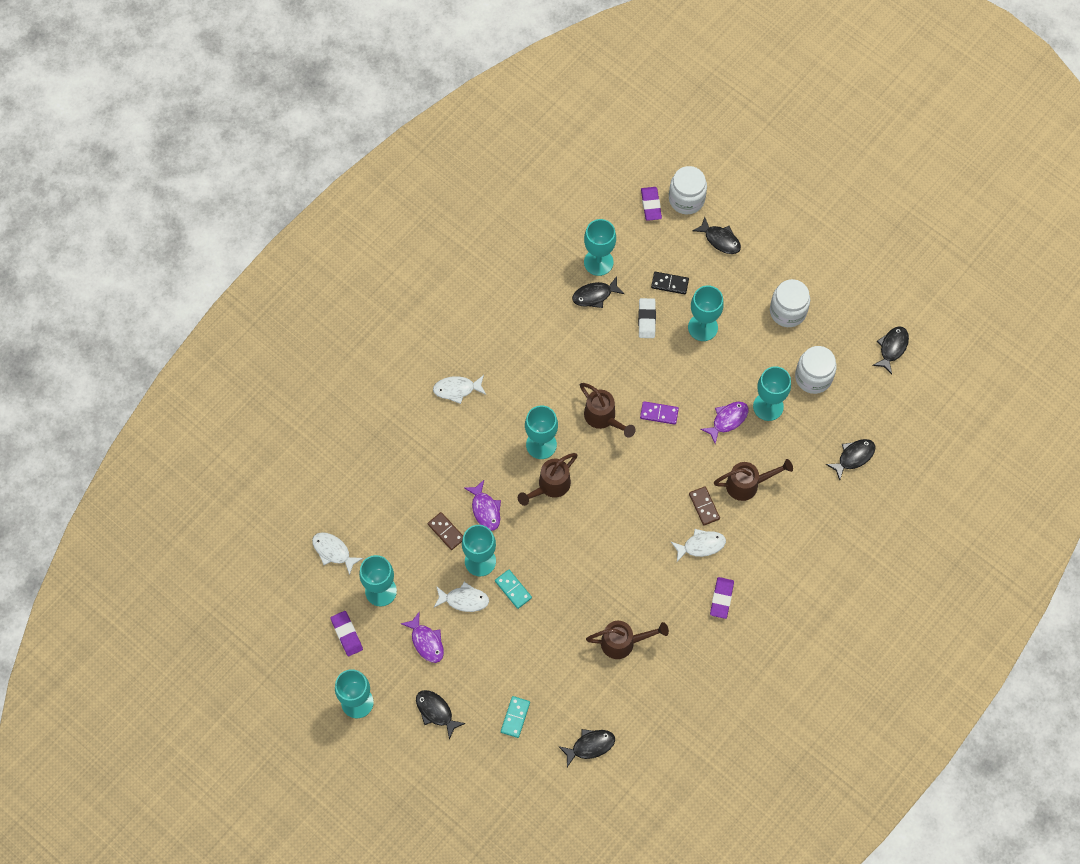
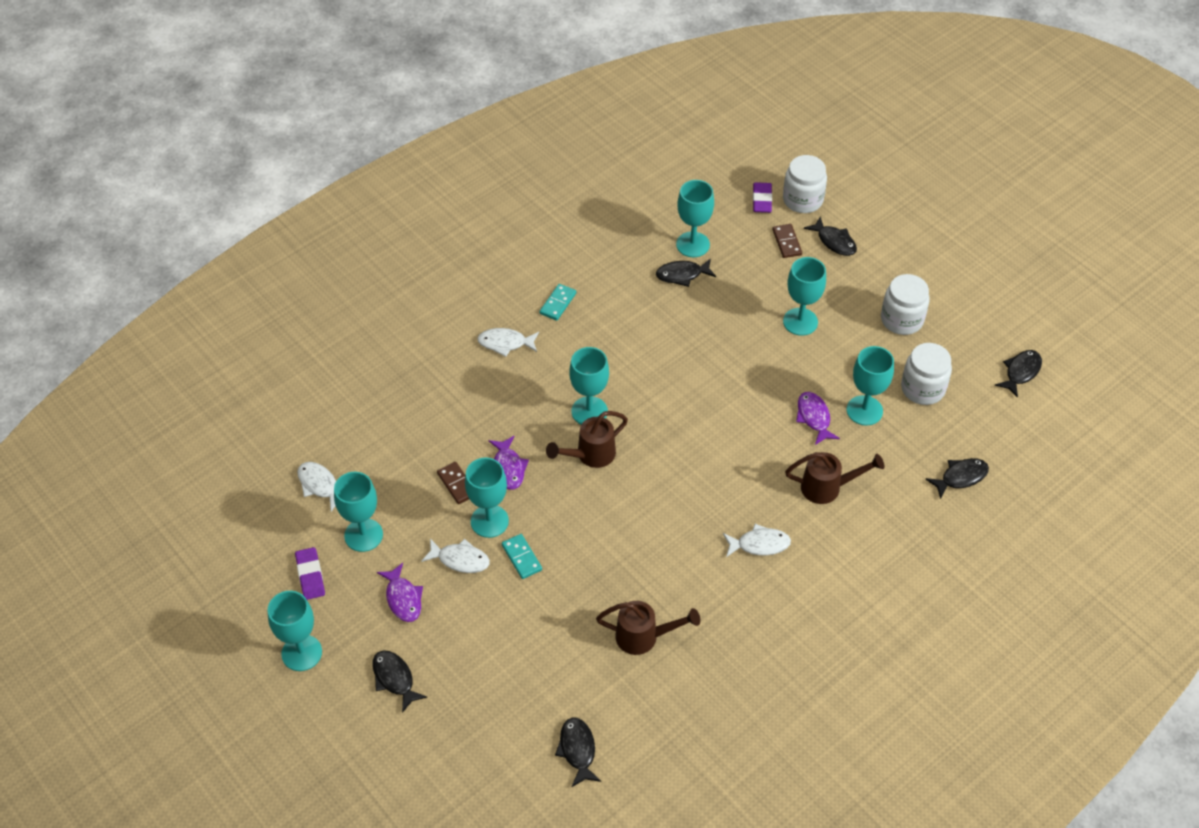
camera: 10 degrees right, 15 degrees down
(515, 717) = (491, 701): turquoise domino -> turquoise domino (558, 303)
(590, 746) = (577, 750): black fish -> black fish turned 90 degrees counterclockwise
(603, 418) = (668, 395): brown watering can -> none
(646, 319) = (737, 305): white eraser -> none
(659, 413) = (734, 400): purple domino -> none
(669, 284) = (769, 275): black domino -> none
(704, 506) = (770, 503): brown domino -> brown domino (787, 242)
(721, 598) = (775, 606): purple eraser -> none
(727, 420) = (814, 417): purple fish -> purple fish turned 75 degrees counterclockwise

